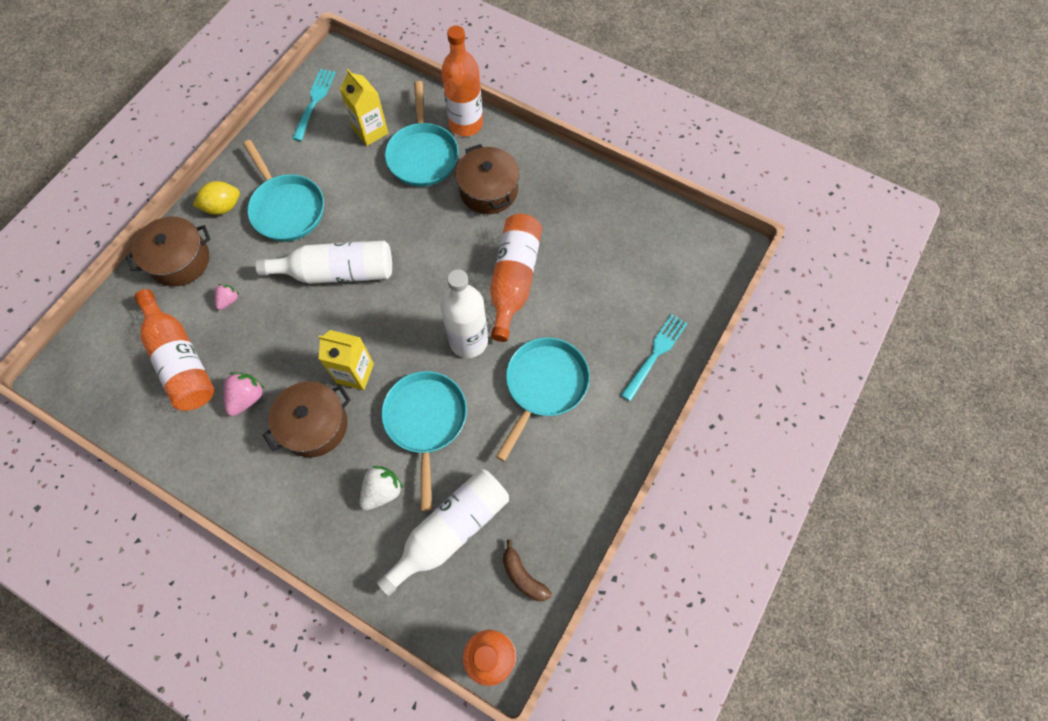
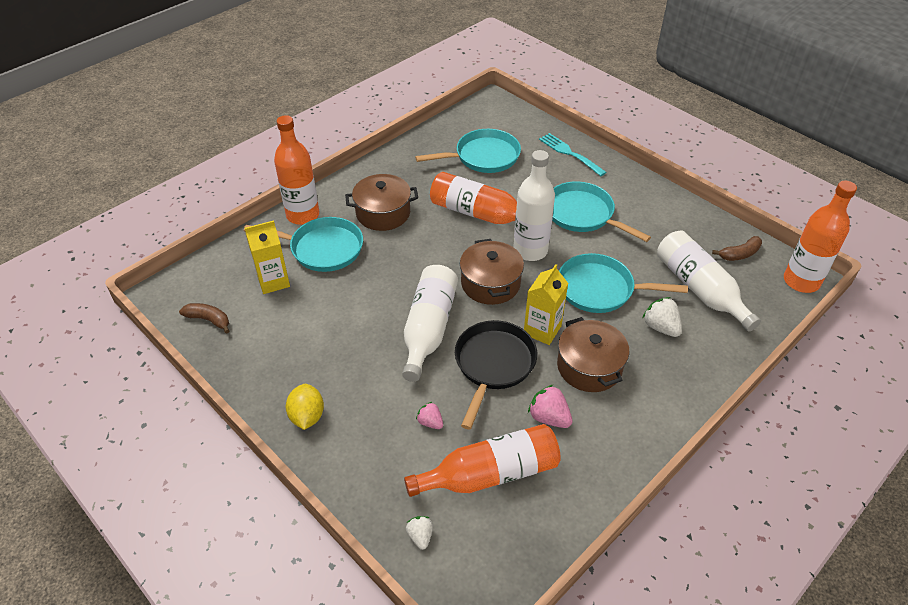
camera: 75 degrees left, 20 degrees down
(117, 321) = (420, 536): none -> white strawberry
(179, 260) = (361, 465): brown pot -> brown pot (490, 283)
(286, 208) = (335, 360): turquoise pan -> turquoise pan (483, 157)
(302, 337) = (493, 365): none -> black pan
(314, 102) = (209, 320): turquoise fork -> brown banana

